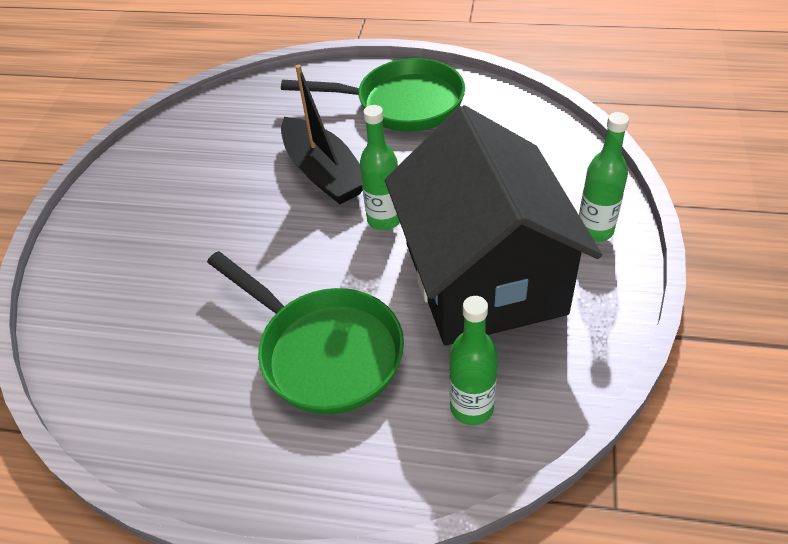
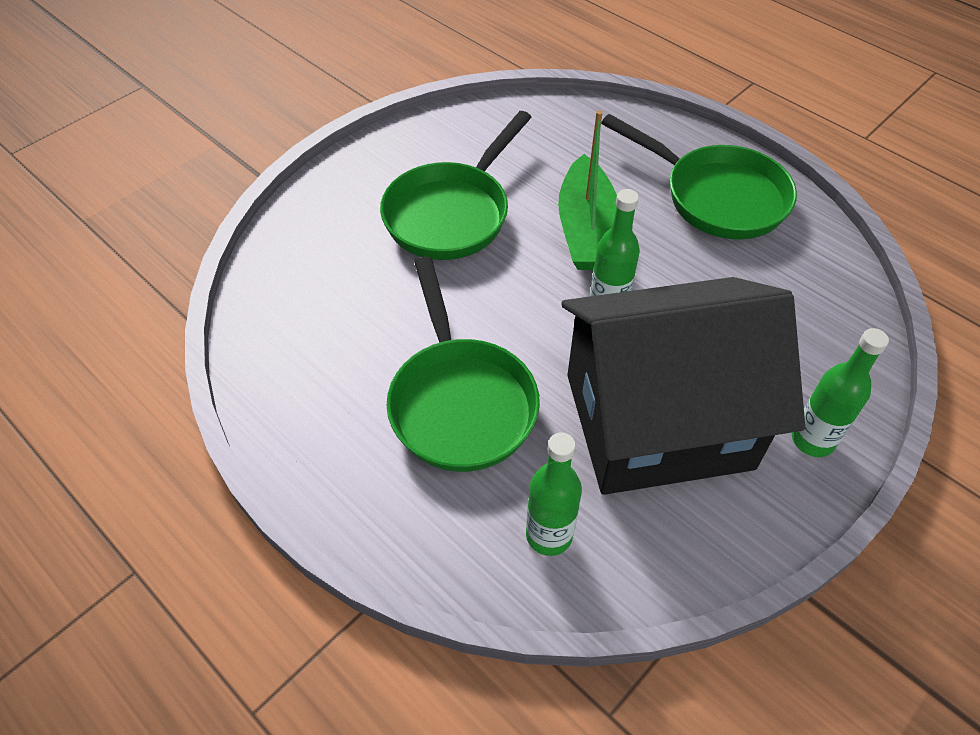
camera: 30 degrees right, 5 degrees up
(204, 214) = (452, 213): none -> green pan
(324, 173) = (586, 230): black boat -> green boat
(484, 278) = (658, 421): black house -> black house turned 60 degrees clockwise

